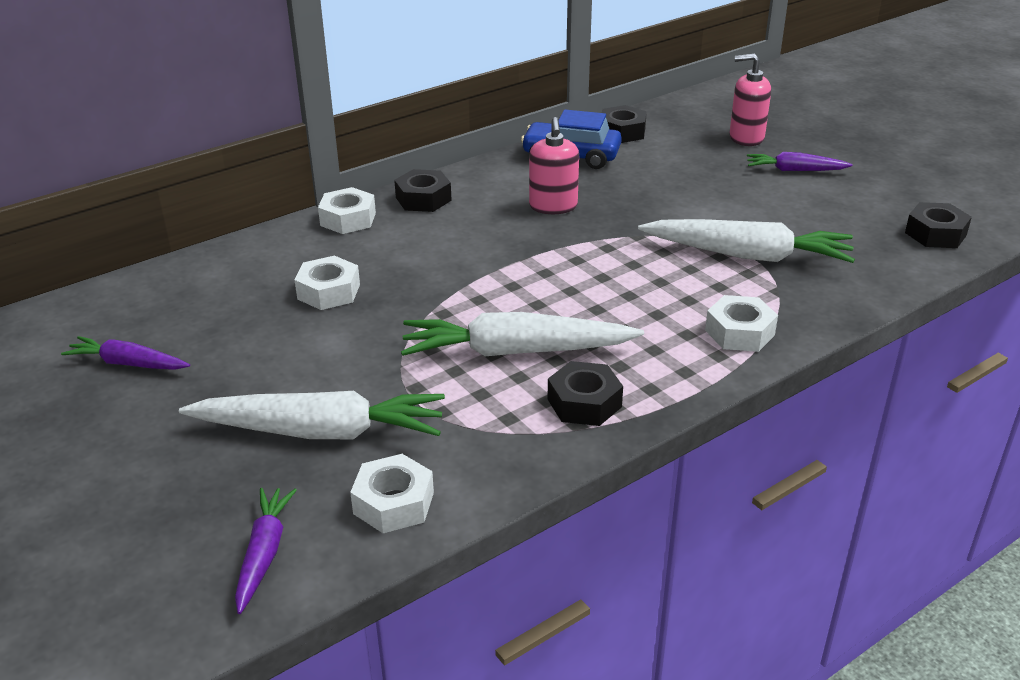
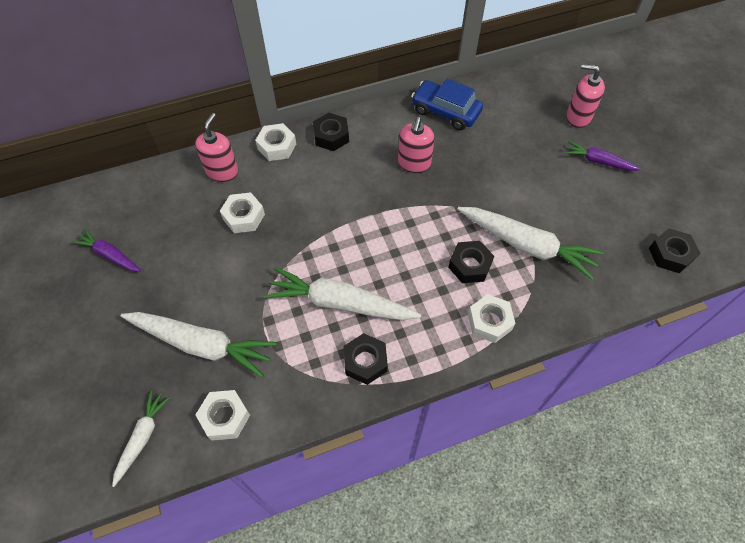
camera: 15 degrees right, 25 degrees up
(264, 553) = (142, 437): purple carrot -> white carrot
(276, 254) = (222, 171): none -> pink soap dispenser
(622, 132) = (491, 91): black nut -> black nut (470, 265)

